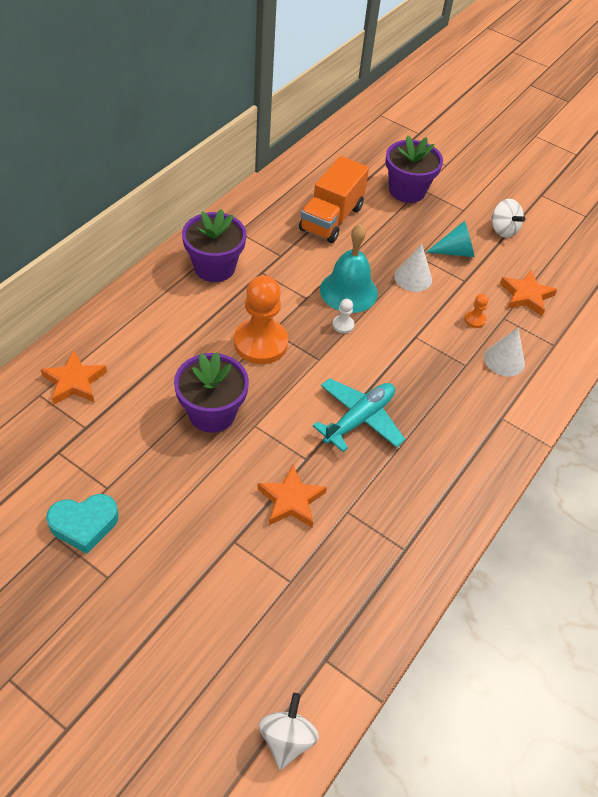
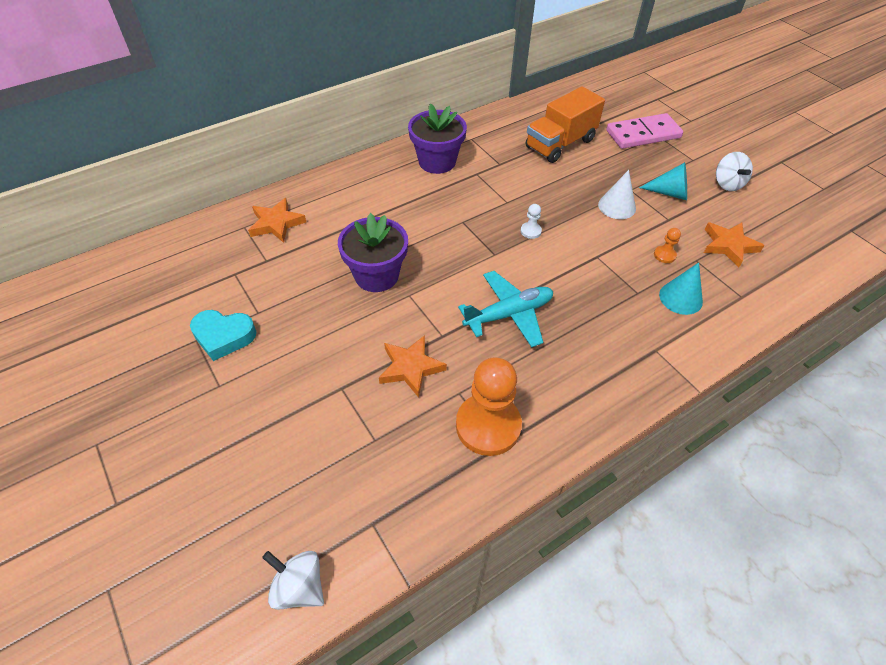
camera: 25 degrees right, 0 degrees up
(260, 343) = (448, 229): orange pawn -> orange pawn (488, 426)
(287, 738) = (299, 587): white spinning top -> white spinning top turned 90 degrees counterclockwise
(348, 291) = (549, 205): turquoise bell -> none
(407, 190) = (643, 134): purple flower pot -> pink domino
(504, 360) = (680, 298): white cone -> turquoise cone

